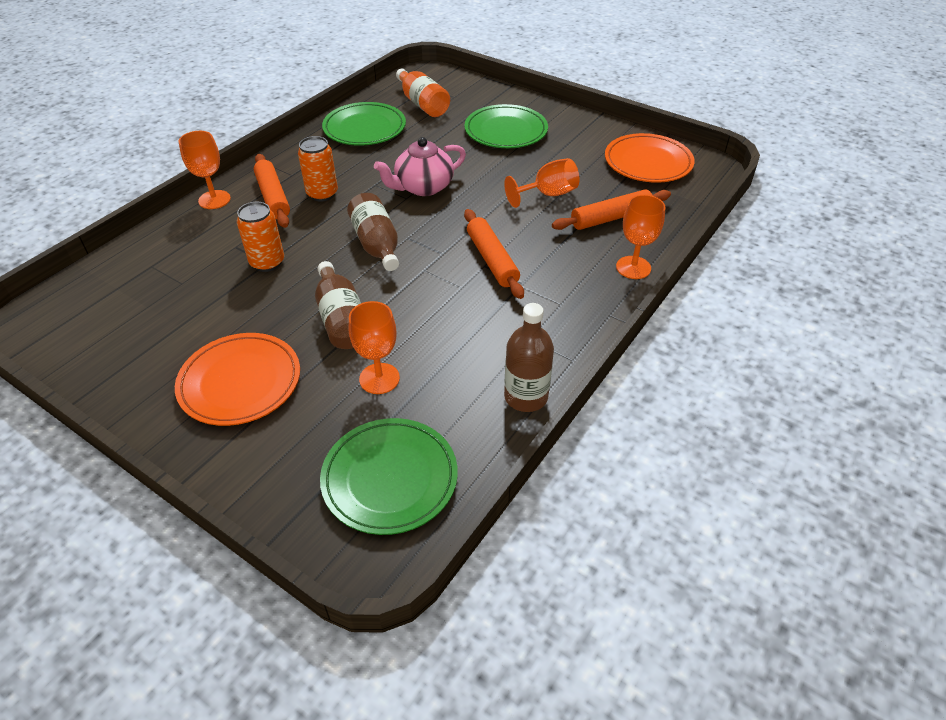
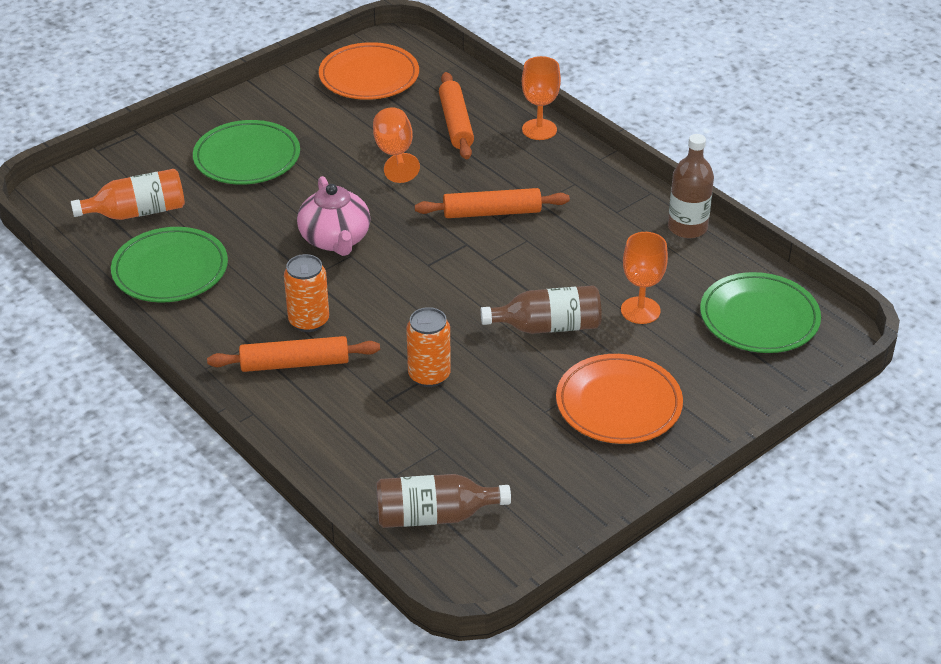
camera: 75 degrees left, 5 degrees down
(214, 200) = (274, 417): orange goblet -> none
(376, 244) = (431, 288): brown bottle -> brown bottle (434, 516)

